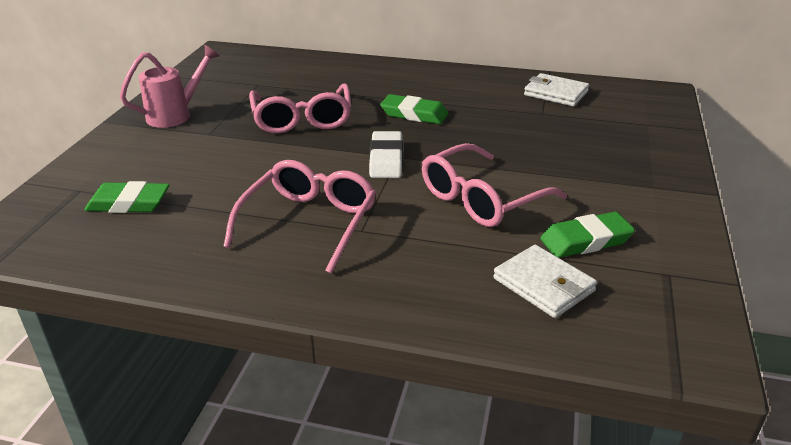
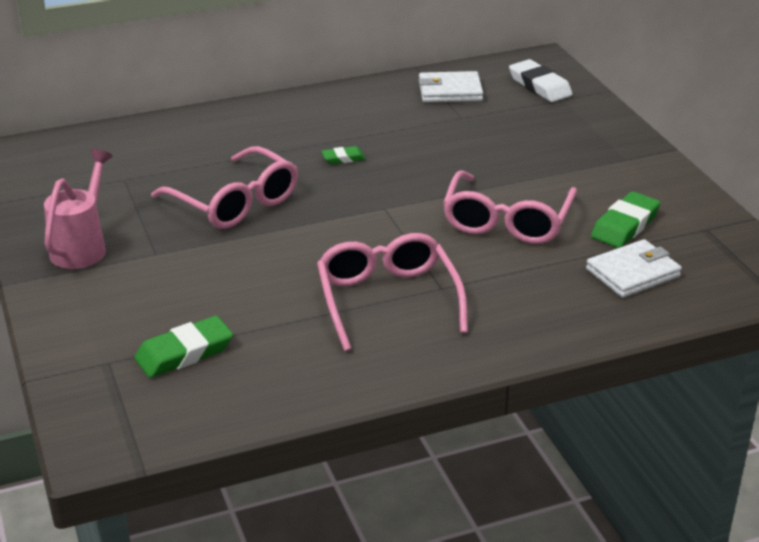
camera: 35 degrees left, 0 degrees up
(386, 159) = (377, 215): white eraser -> white eraser (540, 86)
(414, 114) = (343, 158): green eraser -> green eraser, size x0.56
(543, 285) = (633, 273): white wallet -> white wallet turned 45 degrees counterclockwise

